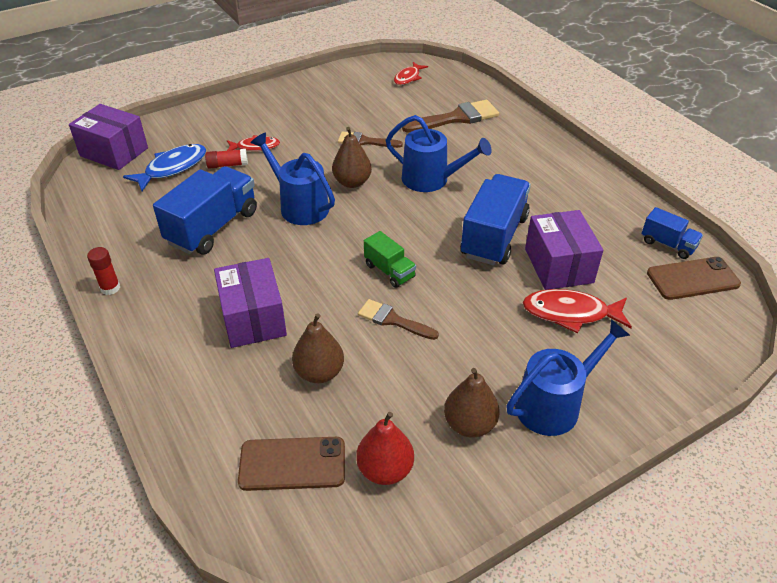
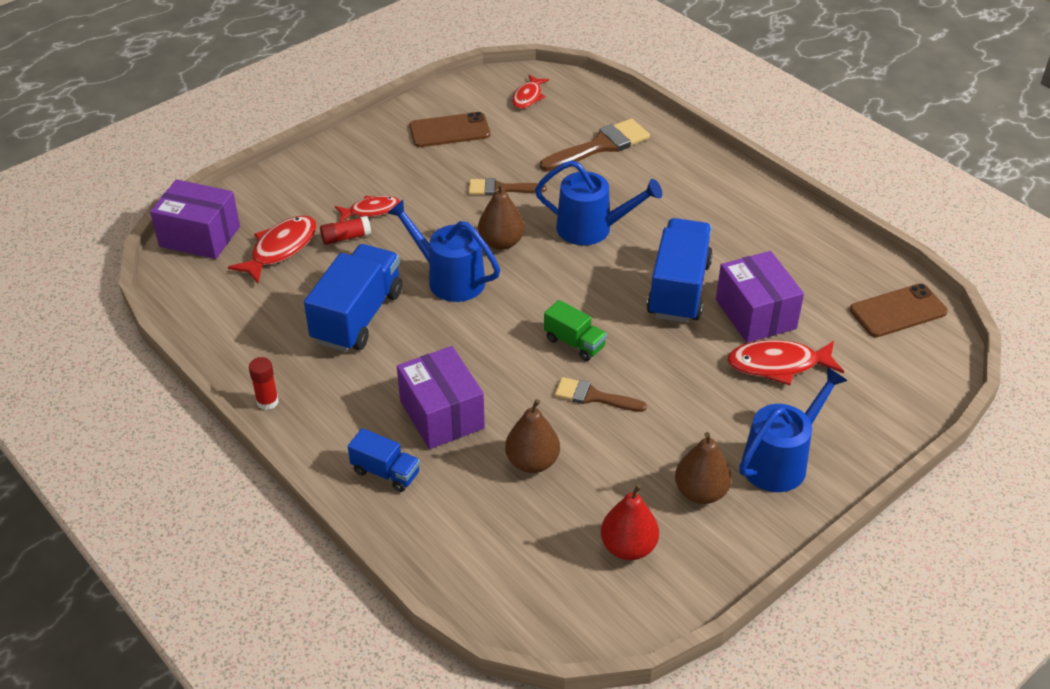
camera: 10 degrees left, 0 degrees up
(172, 168) = (280, 249): blue fish -> red fish
(292, 464) = (534, 555): brown phone -> brown phone (449, 130)
(668, 244) = (867, 275): blue truck -> blue truck (385, 472)

